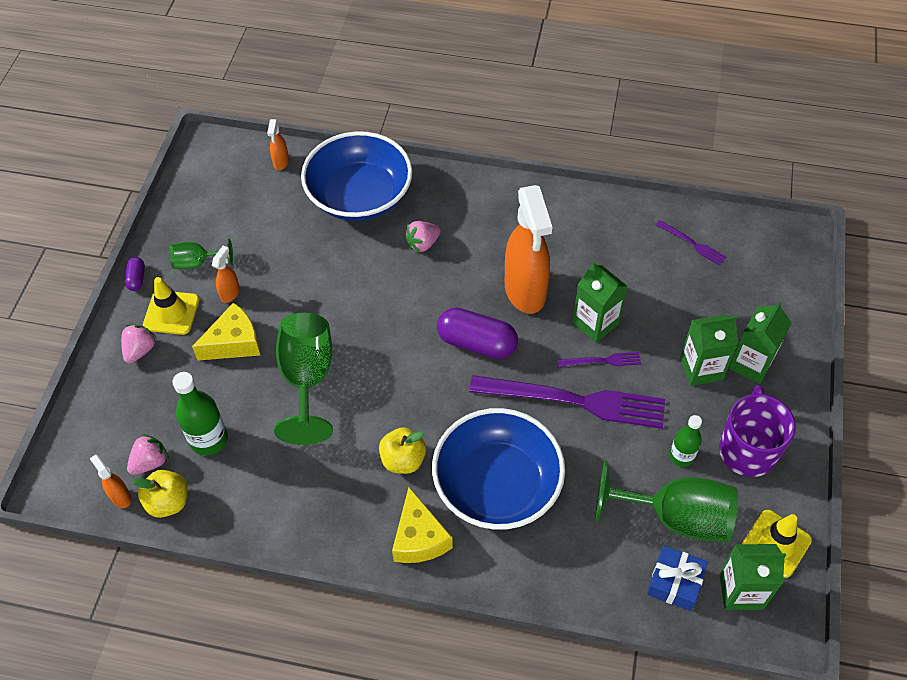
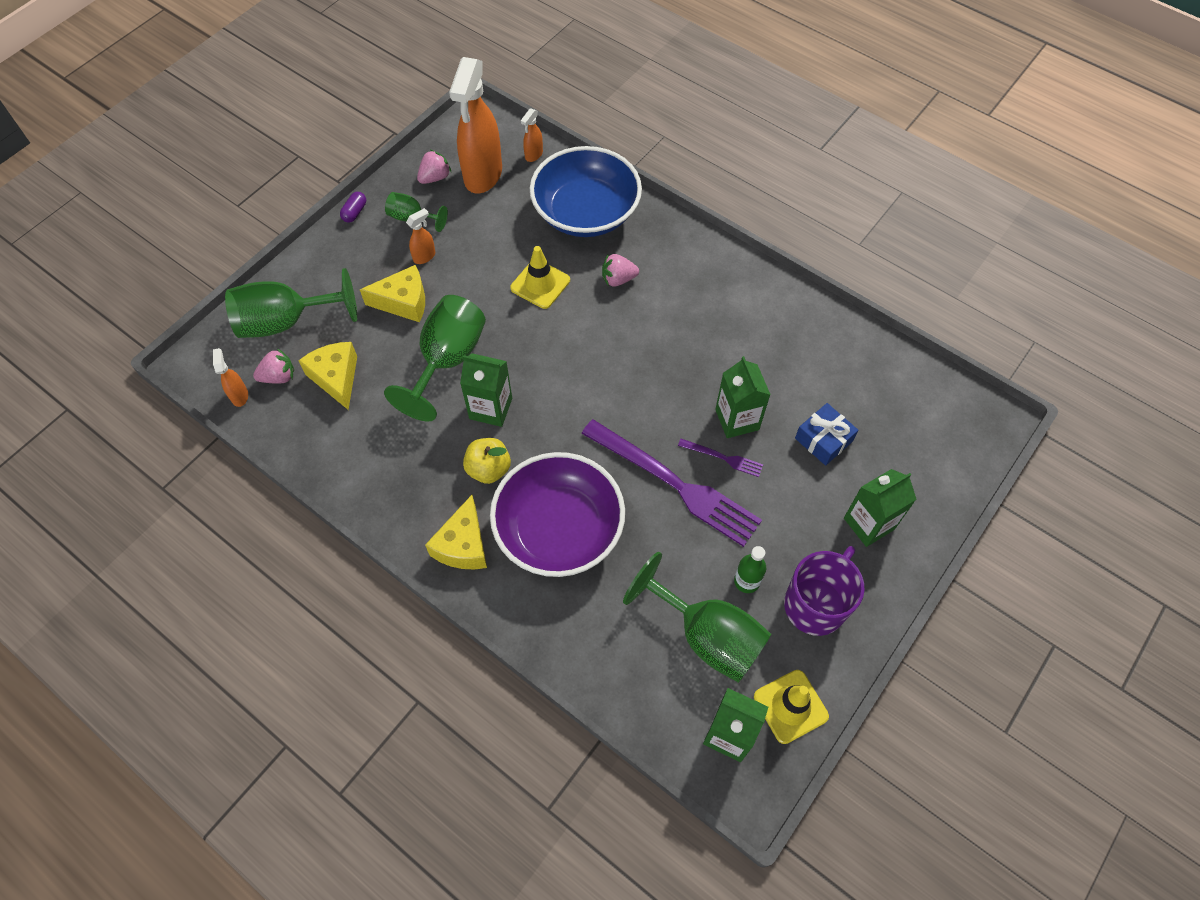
camera: 25 degrees right, 5 degrees up
(127, 408) = (286, 322): none -> green goblet
(140, 350) = (323, 276): pink strawberry -> pink strawberry (435, 177)
(168, 502) = (274, 417): yellow apple -> none
(171, 313) = (366, 254): yellow traffic cone -> yellow traffic cone (540, 284)
(209, 439) = (336, 378): green bottle -> yellow cheese
(477, 343) = (615, 391): purple capsule -> none
(497, 484) = (559, 529): blue bowl -> purple bowl
(525, 291) = (687, 362): orange spray bottle -> orange spray bottle (483, 175)
(674, 582) = (670, 695): blue gift -> blue gift (823, 440)
(692, 244) = (878, 382): purple fork -> none
(701, 368) = (815, 506): green carton -> green carton (491, 408)

